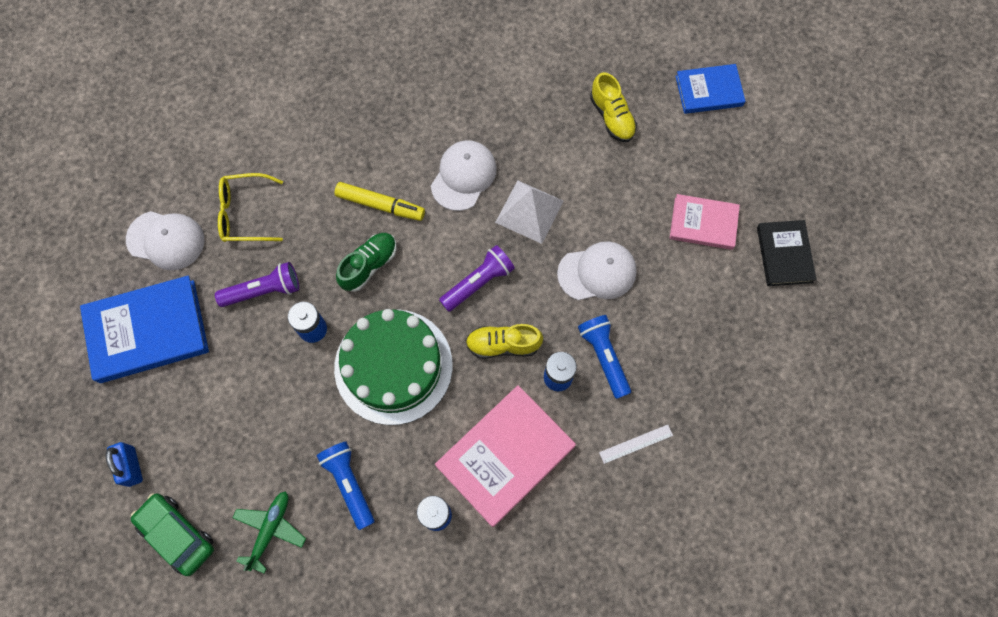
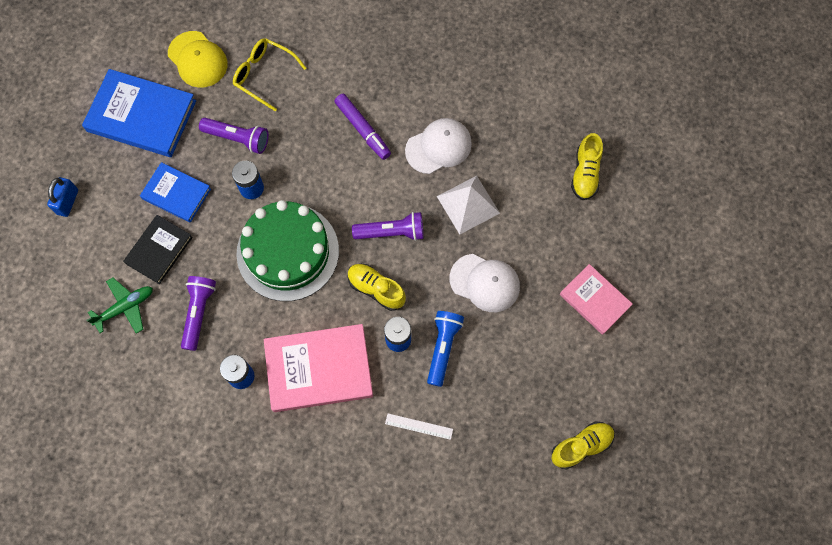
camera: 35 degrees right, 0 degrees up
(166, 240) = (198, 59): white cap -> yellow cap
(177, 534) = (64, 268): green car -> none
(349, 484) = (199, 313): blue flashlight -> purple flashlight
(369, 265) = (323, 168): green shoe -> none
(380, 205) = (363, 129): yellow marker -> purple marker
(709, 91) = (678, 202): blue book -> blue book (176, 194)
(784, 254) = (641, 365): black book -> black book (159, 250)
(788, 360) = (581, 446): none -> yellow shoe

